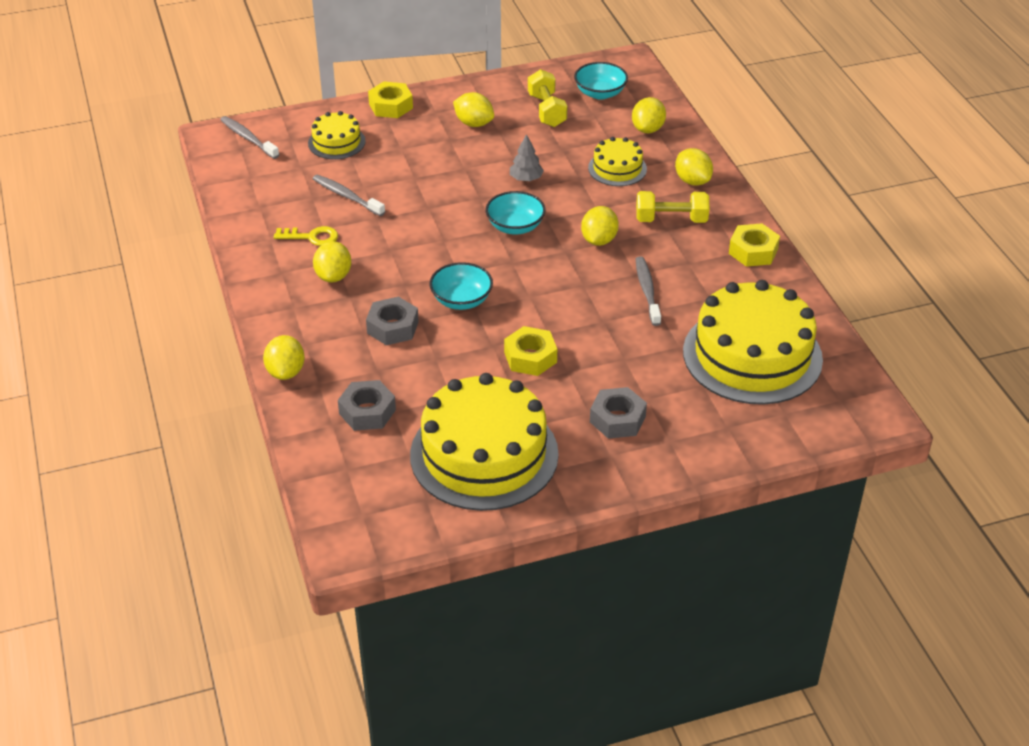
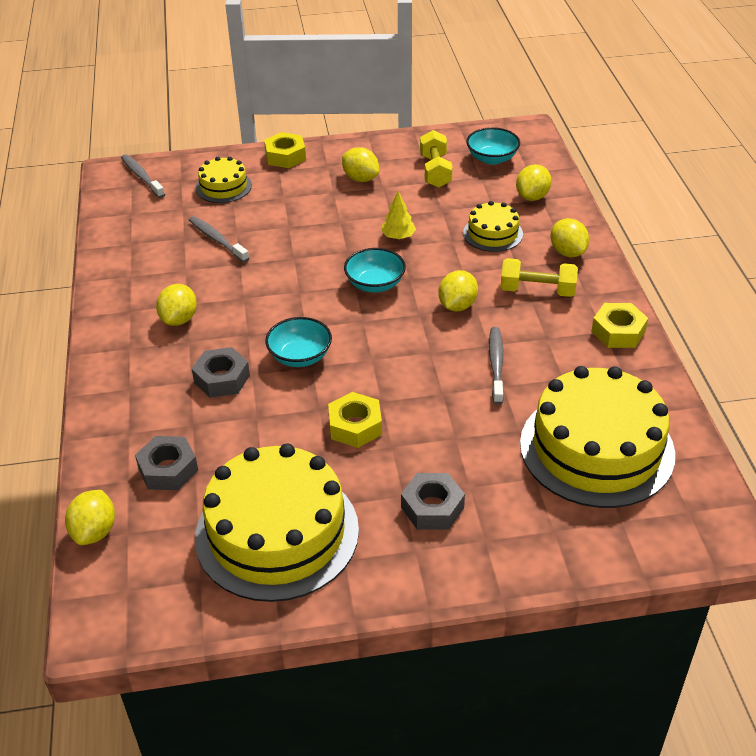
camera: 10 degrees right, 0 degrees up
(286, 372) = (99, 416): yellow lemon -> yellow lemon (95, 531)
(311, 237) = (170, 277): yellow key -> none
(526, 179) = (398, 236): grey tree -> yellow tree

